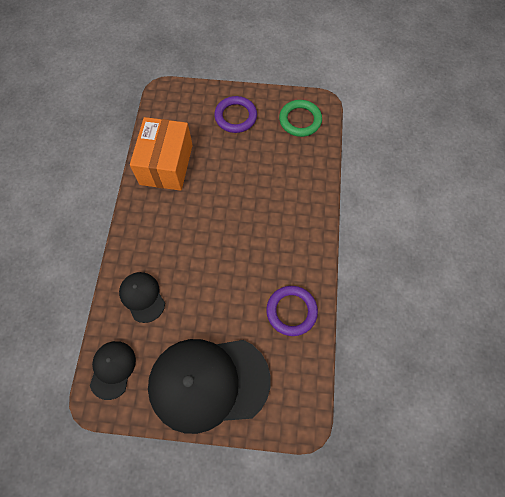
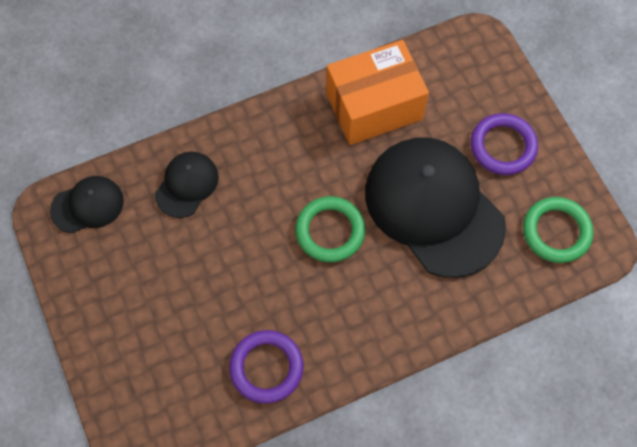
camera: 60 degrees right, 0 degrees up
(208, 383) = (126, 318): black cap -> black cap (433, 207)
(228, 230) = (330, 231): none -> green ring

